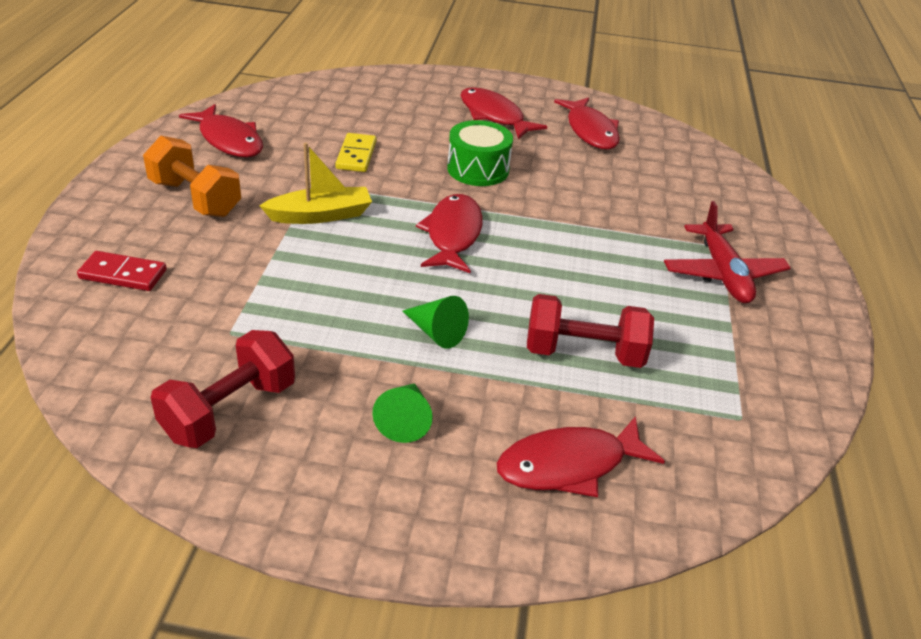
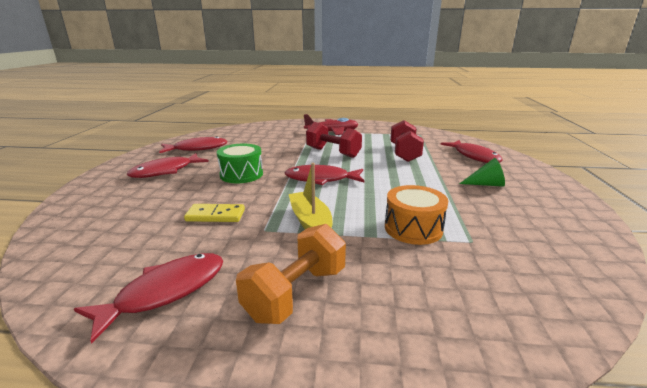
camera: 90 degrees left, 15 degrees down
(123, 274) = (447, 314): red domino -> none
(229, 410) = (537, 230): red dumbbell -> red dumbbell (333, 152)
(278, 291) = (413, 228): none -> orange drum
(436, 332) = (415, 180): green cone -> none

